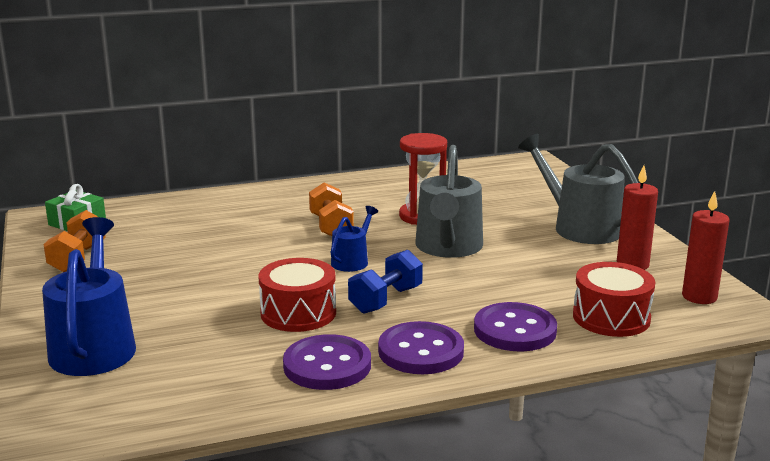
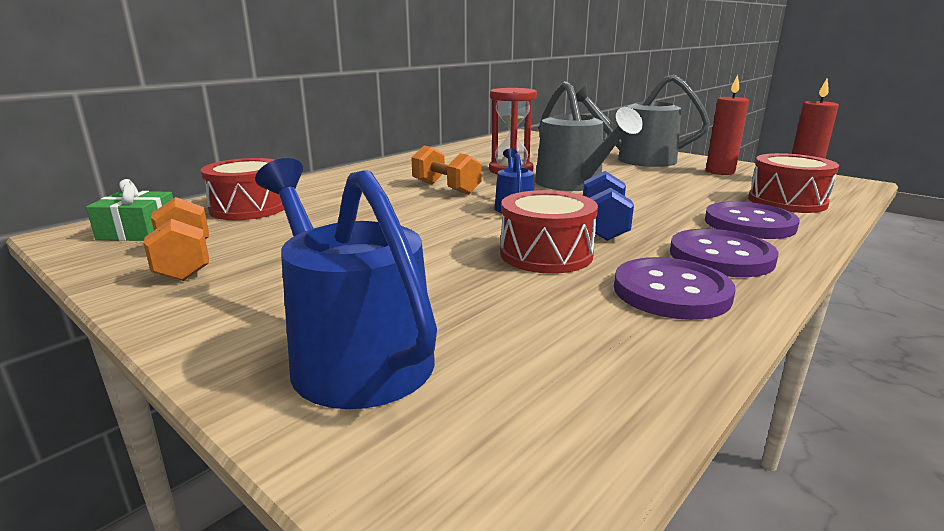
camera: 30 degrees left, 0 degrees up
(163, 216) = (249, 208): none -> red drum

